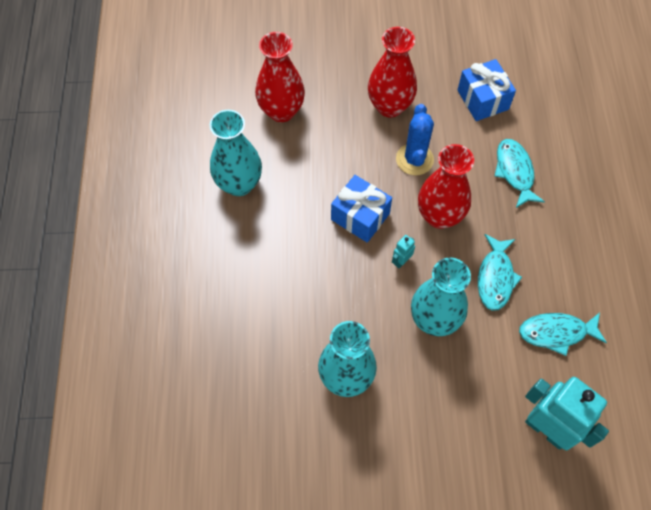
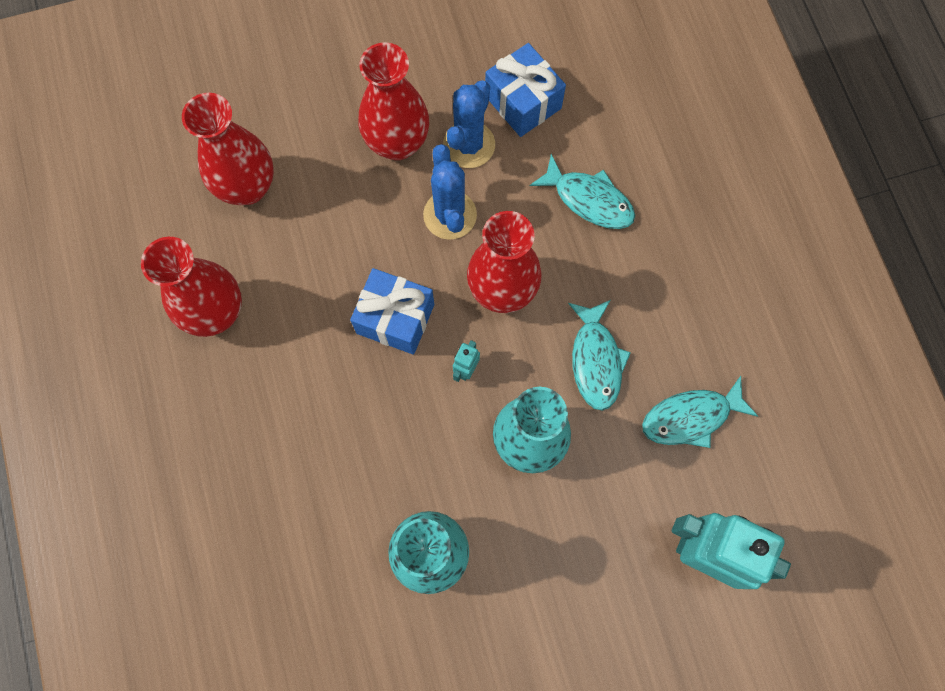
camera: 15 degrees left, 10 degrees up
(239, 184) = (216, 312): turquoise vase -> red vase
(438, 118) = (469, 145): none -> blue cactus
(515, 172) = (589, 200): turquoise fish -> turquoise fish turned 150 degrees clockwise

